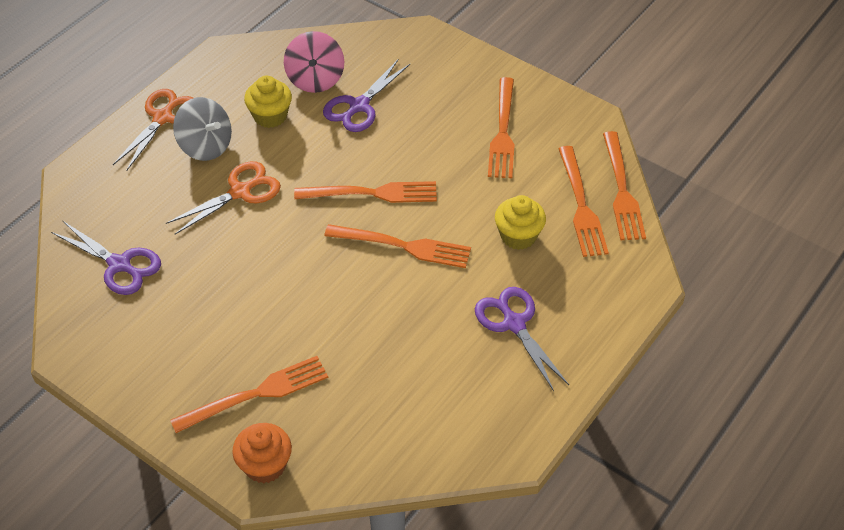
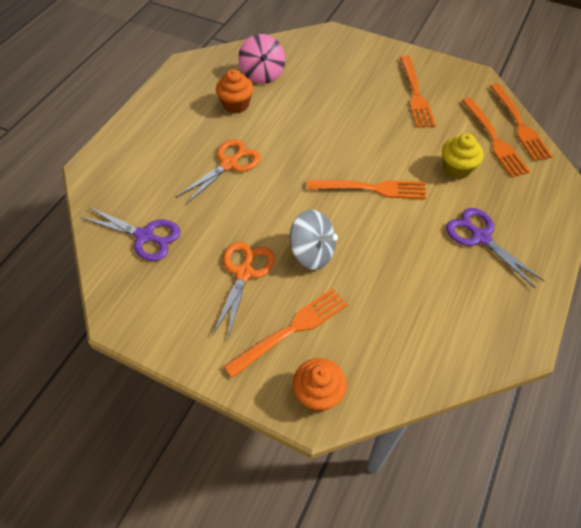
camera: 10 degrees left, 5 degrees up
(162, 118) = (151, 116): orange scissors -> orange scissors (244, 273)
(206, 146) = (191, 133): grey spinning top -> grey spinning top (312, 253)
(270, 116) = (236, 104): yellow cupcake -> orange cupcake
(359, 106) = (302, 89): purple scissors -> none
(372, 193) = (333, 151): orange fork -> none

